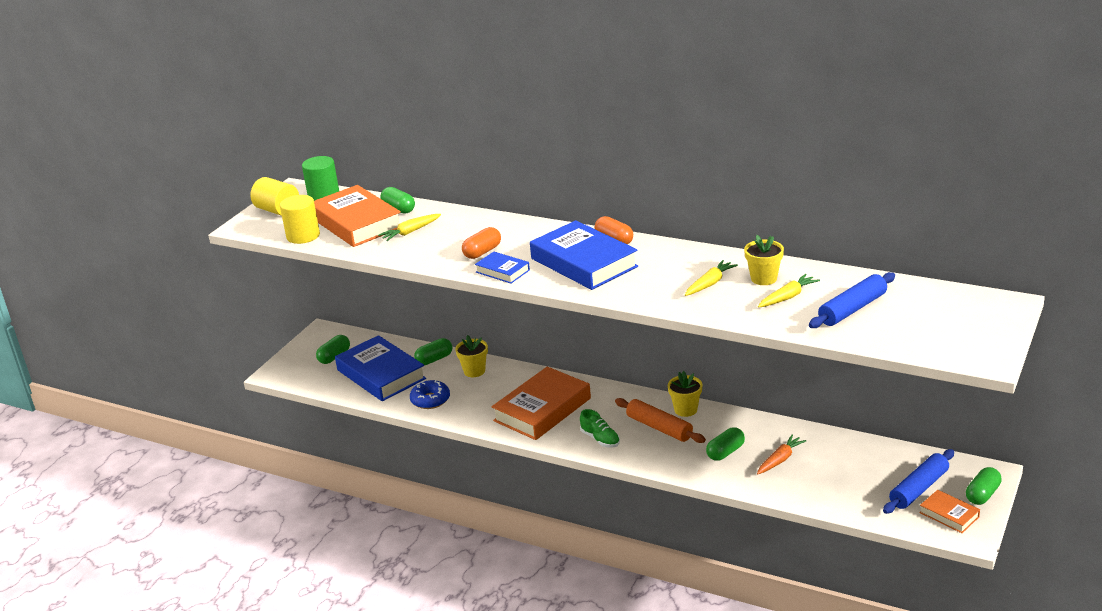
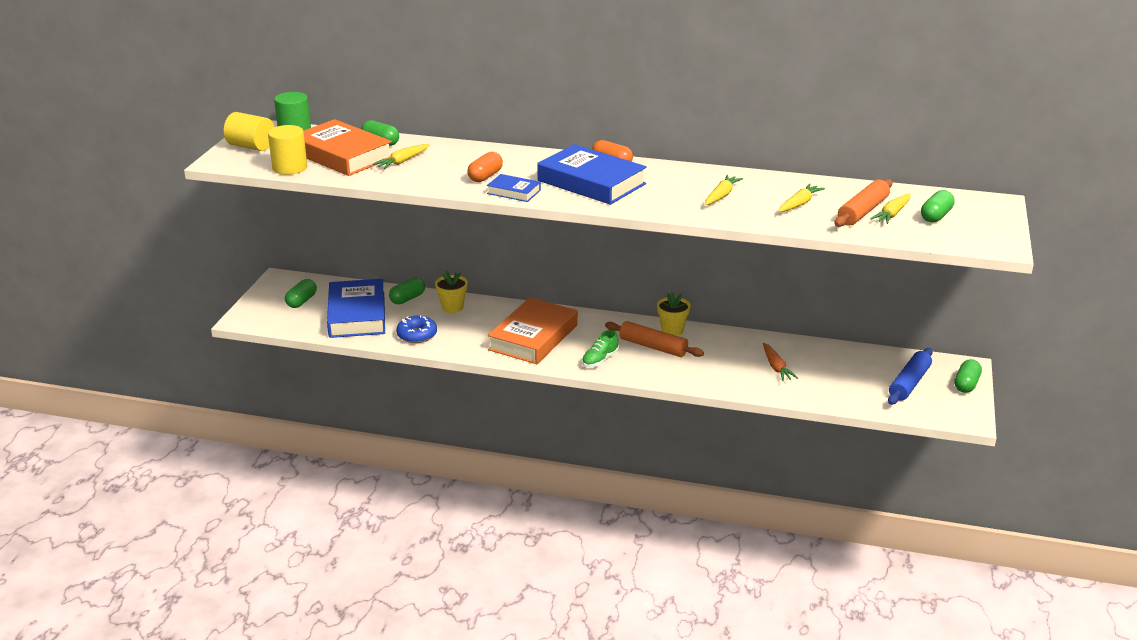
camera: 15 degrees left, 0 degrees up
(381, 374) = (357, 315): blue book -> blue book turned 45 degrees clockwise
(600, 439) = (600, 360): green shoe -> green shoe turned 90 degrees clockwise
(725, 452) = (723, 364): green capsule -> green capsule (936, 216)
(763, 278) = (769, 190): yellow flower pot -> none
(780, 460) = (776, 367): orange carrot -> orange carrot turned 135 degrees clockwise
(852, 309) = (862, 211): blue rolling pin -> orange rolling pin
(883, 314) = (892, 214): none -> yellow carrot
(949, 515) = (944, 403): orange book -> none

